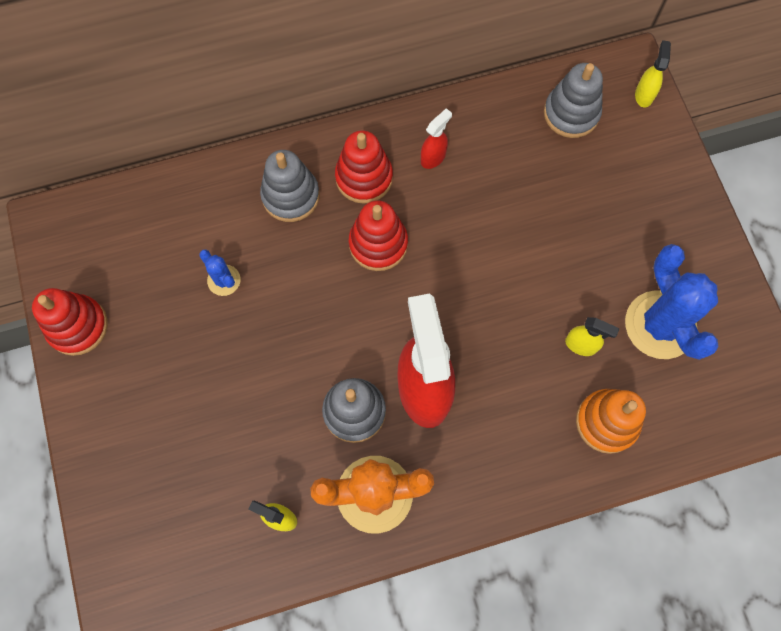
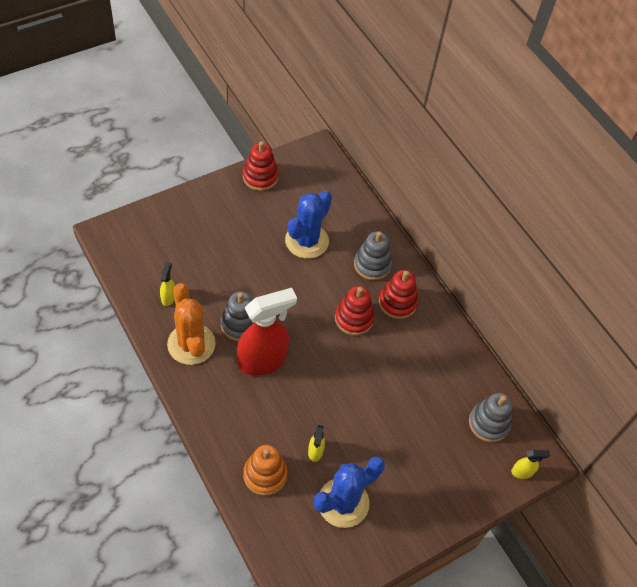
camera: 70 degrees right, 15 degrees down
(224, 280) = (307, 241): blue cactus -> blue cactus, size x2.11
(433, 157) = (425, 340): red spray bottle -> none

